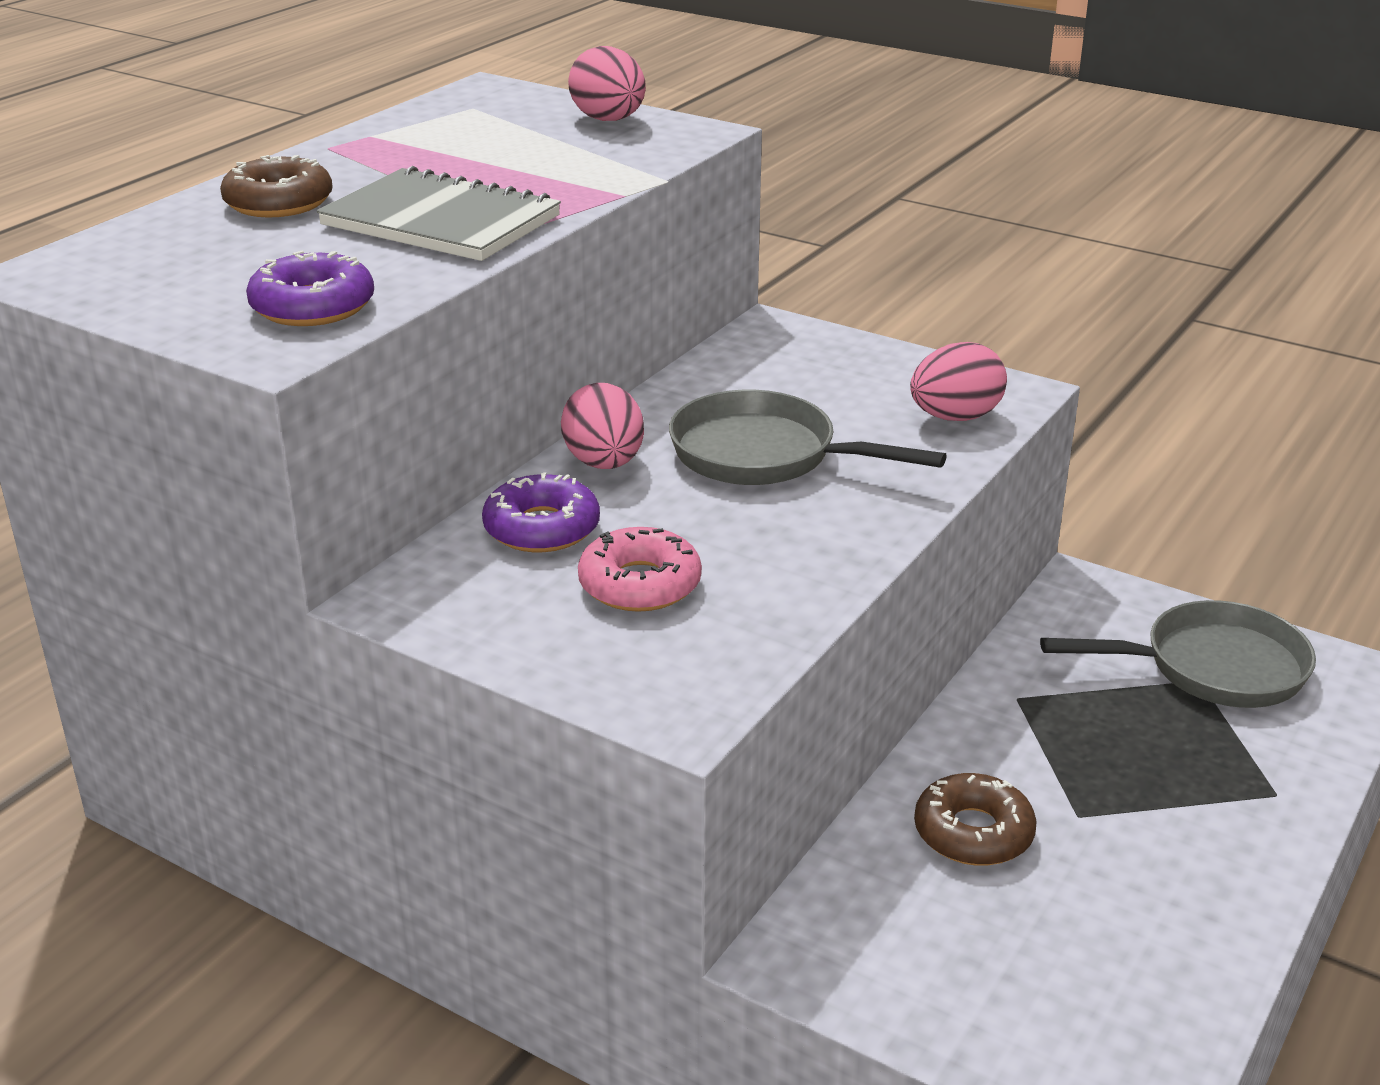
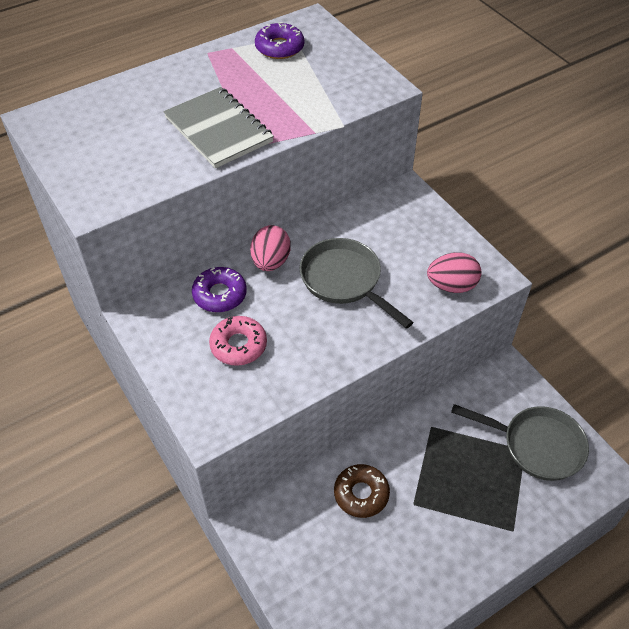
camera: 25 degrees right, 20 degrees up
(278, 202) = (159, 93): brown donut -> none
(313, 306) = (125, 180): purple donut -> purple donut (279, 47)
(609, 120) = (350, 65): pink egg -> none

